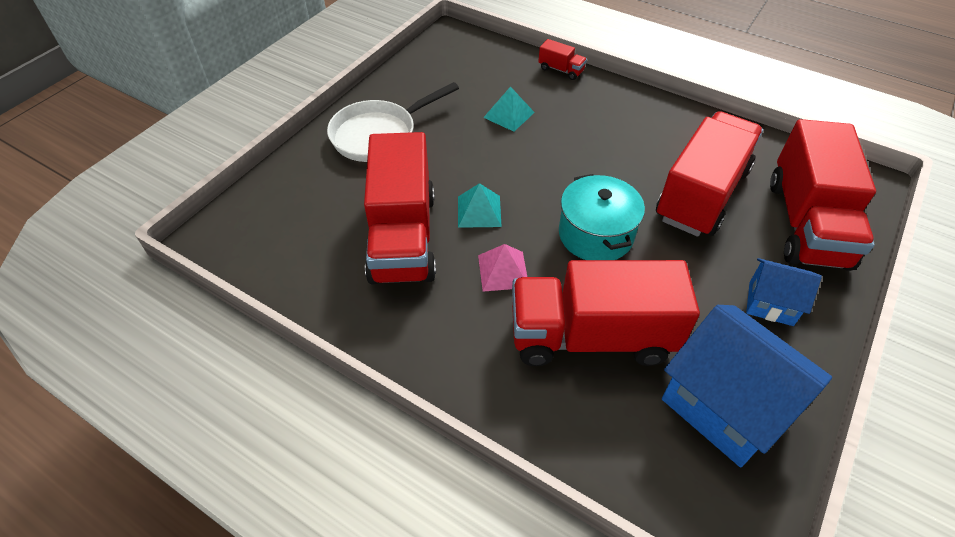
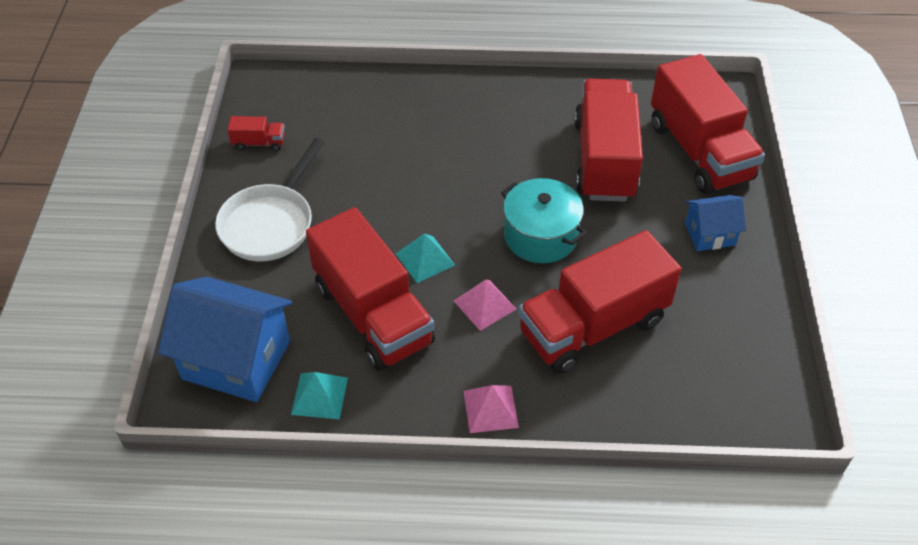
camera: 30 degrees left, 0 degrees up
(441, 365) = (490, 409): none -> pink pyramid
(509, 115) = (384, 149): turquoise pyramid -> turquoise pyramid (319, 395)
(561, 70) = (401, 80): red truck -> red truck (259, 143)
(725, 405) = (722, 331): blue house -> blue house (236, 360)

